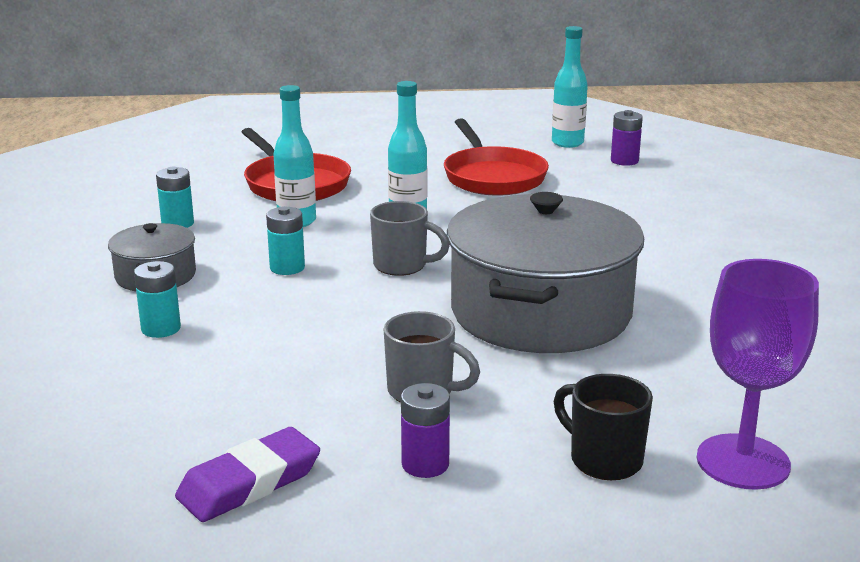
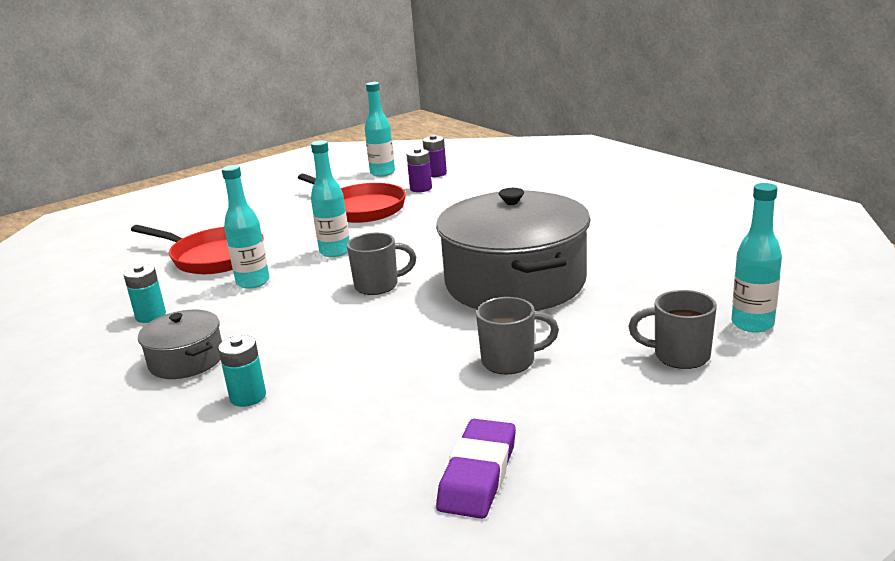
camera: 30 degrees left, 0 degrees up
(287, 268) = (291, 316): turquoise battery -> none
(425, 464) = (579, 406): purple battery -> purple battery (421, 188)
(603, 460) = (679, 356): black mug -> grey mug
(743, 462) = (752, 324): purple goblet -> turquoise bottle

